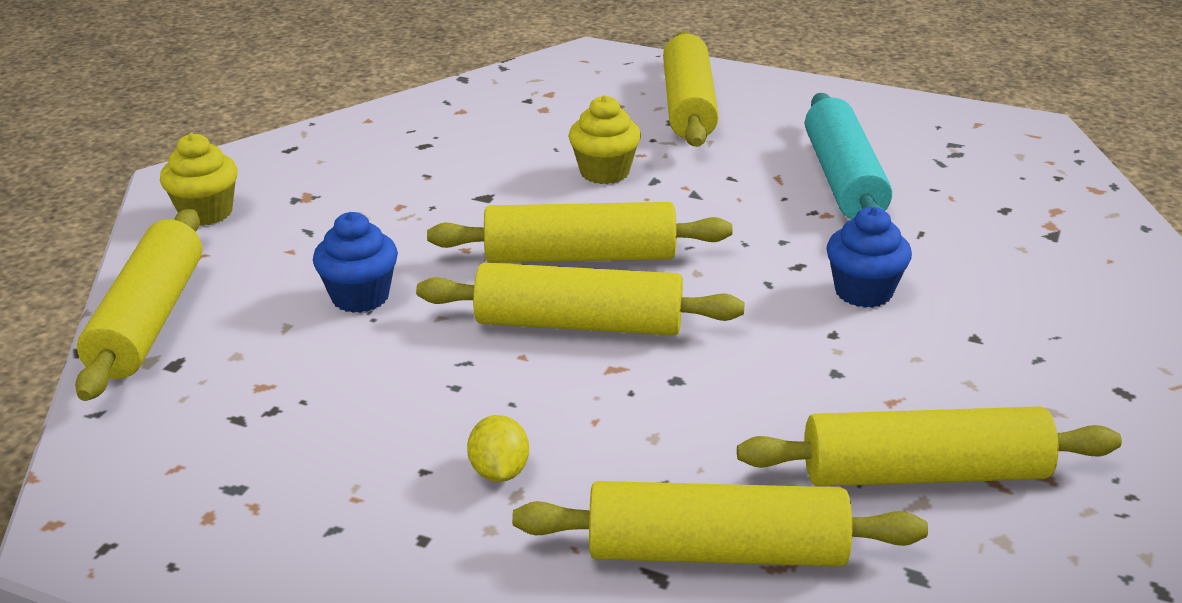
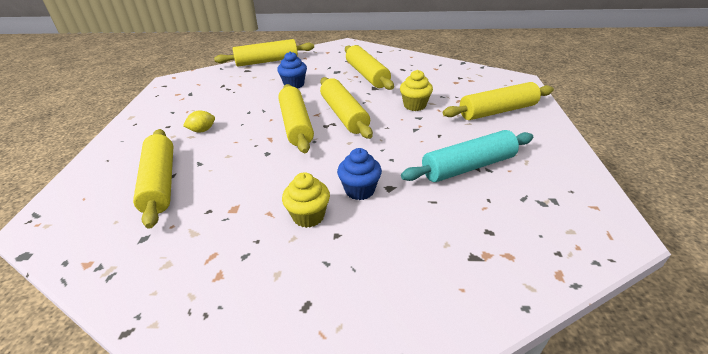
camera: 70 degrees right, 5 degrees up
(206, 213) = (329, 52): yellow cupcake -> yellow cupcake (308, 216)
(924, 473) = (214, 231): yellow rolling pin -> yellow rolling pin (367, 75)

